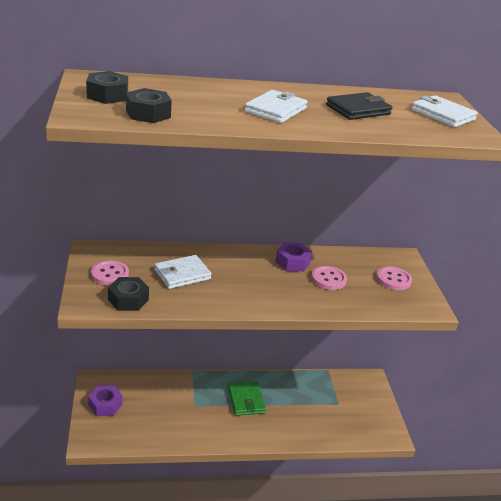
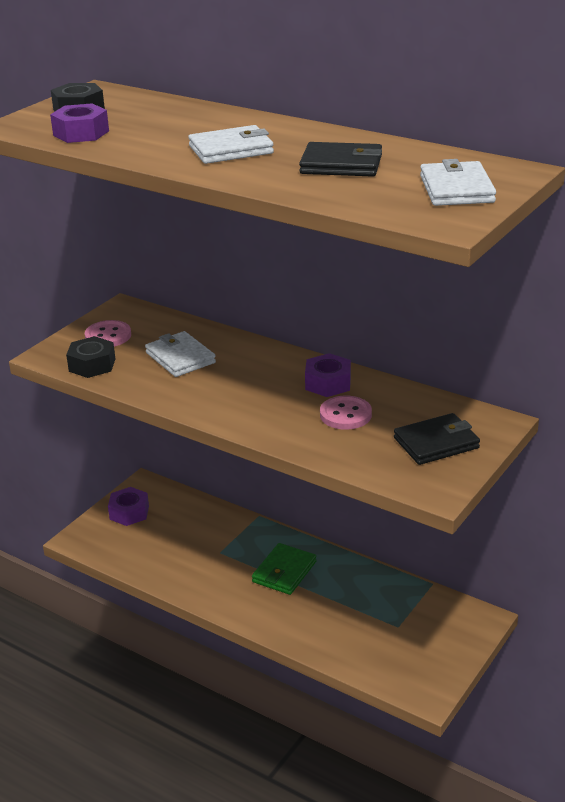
camera: 45 degrees right, 0 degrees up
(148, 114) = (81, 133): black nut -> purple nut
(182, 274) = (180, 358): white wallet -> white wallet turned 45 degrees clockwise
(393, 279) = (436, 443): pink button -> black wallet

